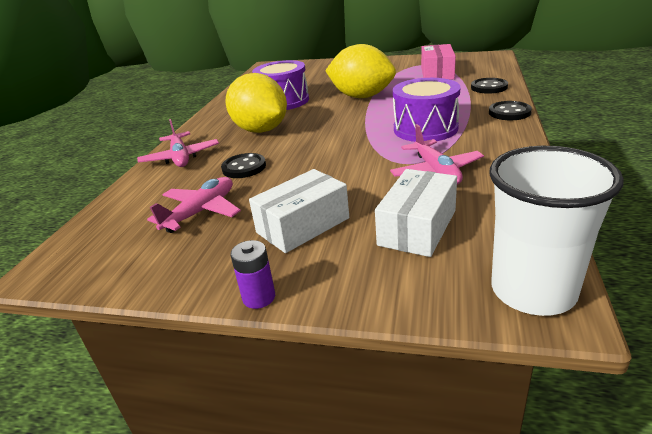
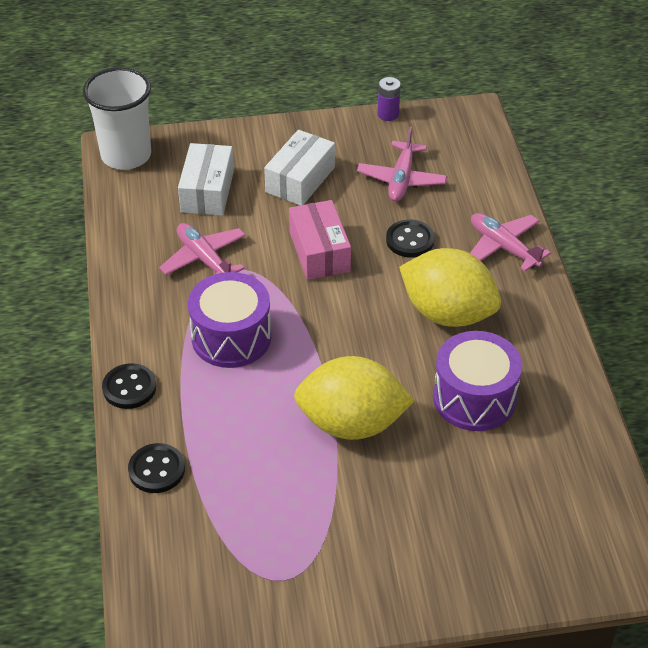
camera: 155 degrees right, 15 degrees up
(259, 297) = (295, 123): purple battery -> purple battery (388, 114)
(437, 73) = (249, 530): pink box -> pink box (319, 252)

